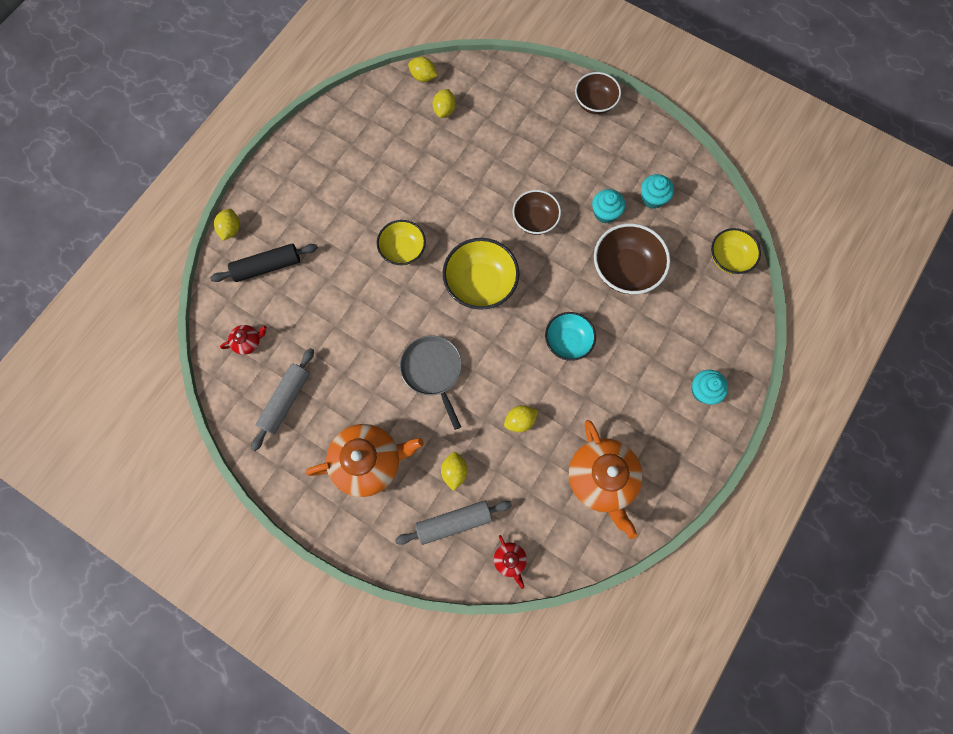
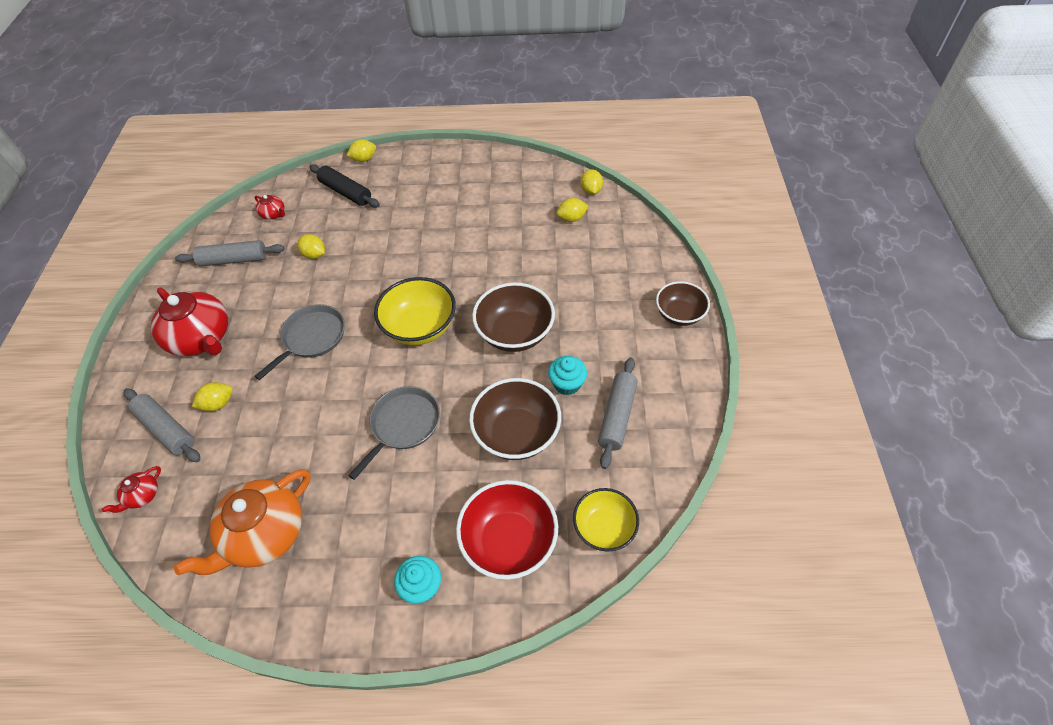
camera: 60 degrees right, 20 degrees down
(369, 462) = (201, 338): orange teapot -> red teapot
(403, 250) = (416, 260): yellow bowl -> none
(520, 421) = (295, 428): yellow lemon -> yellow lemon (314, 255)
(535, 220) = (515, 333): brown bowl -> brown bowl, size x1.52
(567, 341) = (403, 425): turquoise bowl -> grey pan
(652, 198) = (617, 416): turquoise cupcake -> grey rolling pin
(703, 320) = (509, 541): none -> red bowl

